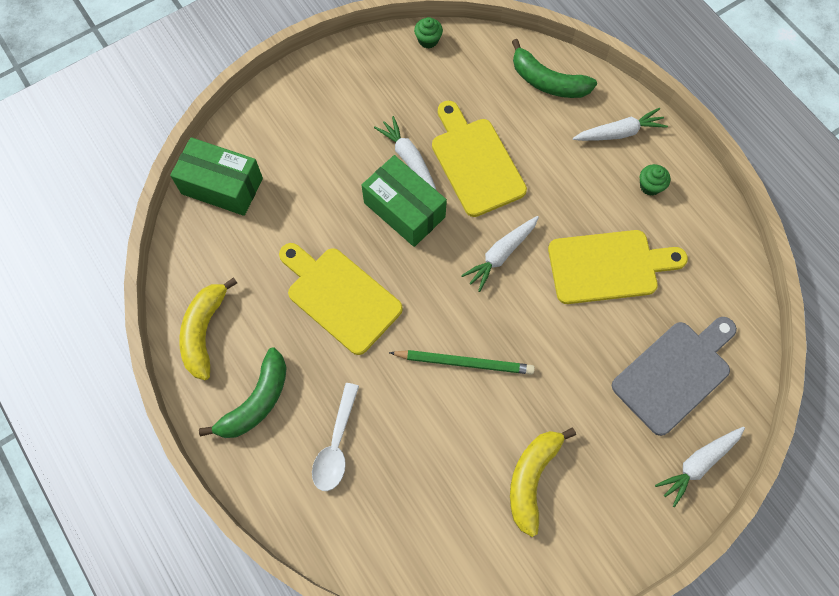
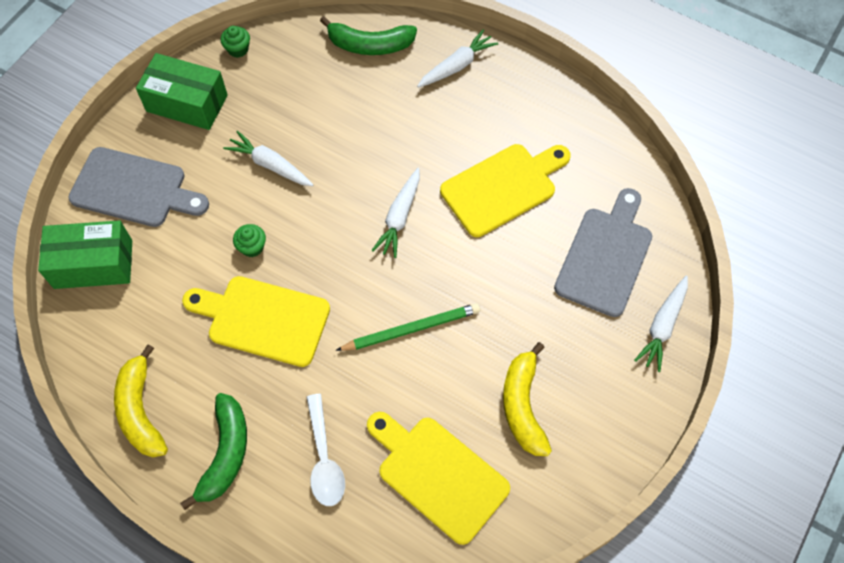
camera: 25 degrees left, 5 degrees down
(284, 133) = (134, 189): none -> grey cutting board
(404, 210) = (288, 213): green box -> green box (187, 103)
(475, 162) = (336, 143): yellow cutting board -> yellow cutting board (438, 475)
(650, 186) = (507, 102): green cupcake -> green cupcake (252, 247)

